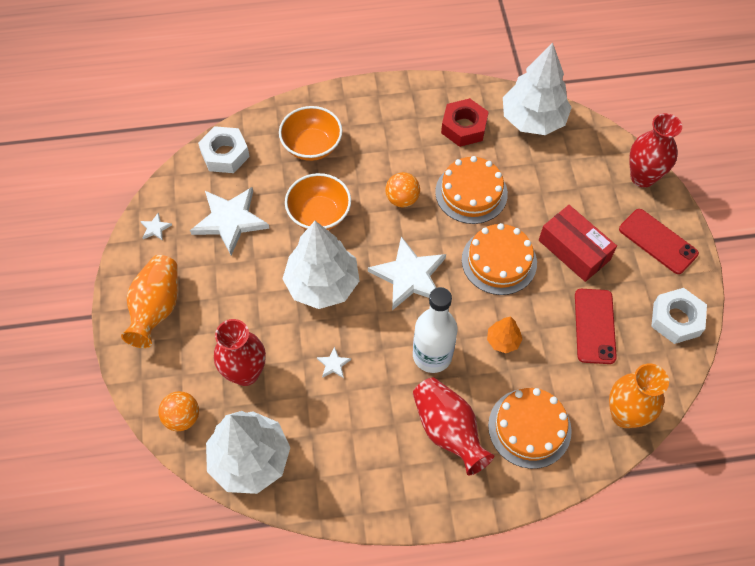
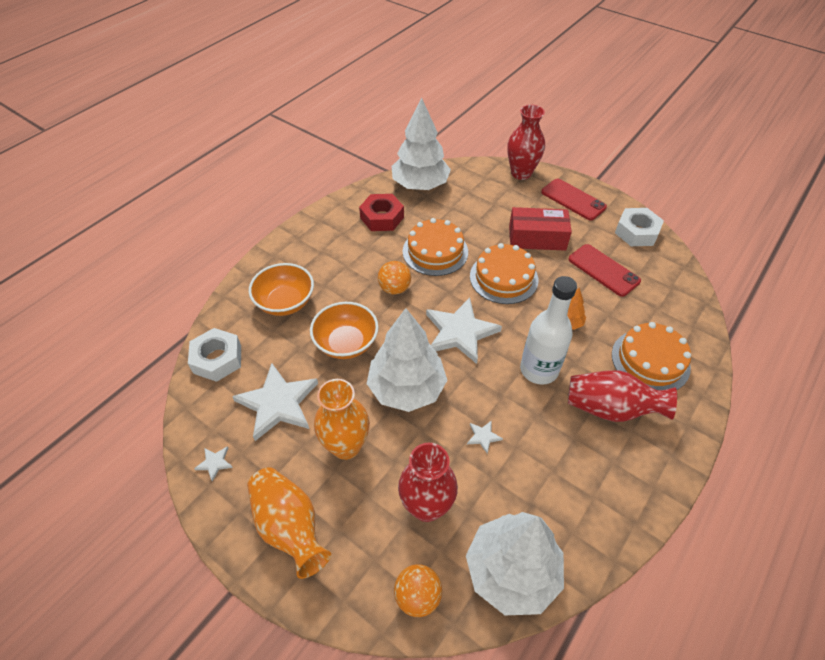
camera: 45 degrees left, 10 degrees down
(624, 415) = (684, 305): orange vase -> orange vase (346, 446)
(658, 241) = (573, 199): red phone -> red phone turned 45 degrees clockwise

